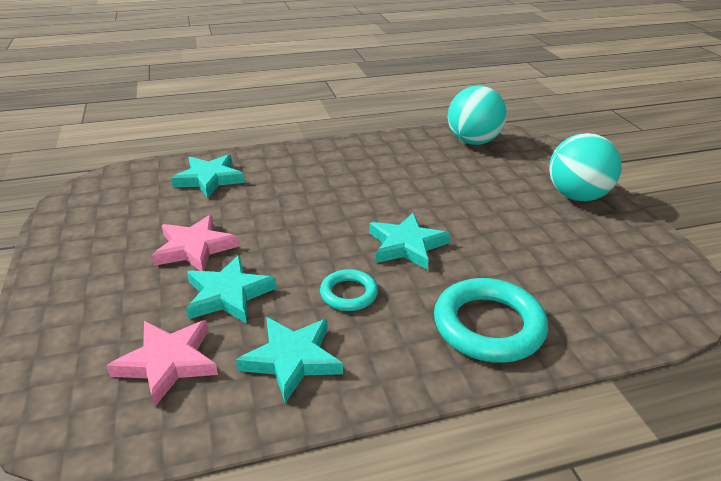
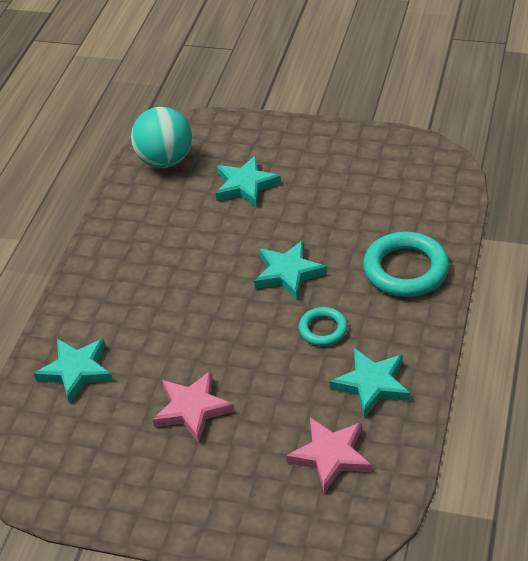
camera: 55 degrees left, 10 degrees up
(228, 294) = (274, 402): turquoise star -> turquoise star (245, 185)
(577, 196) = (299, 145): turquoise ball -> none

